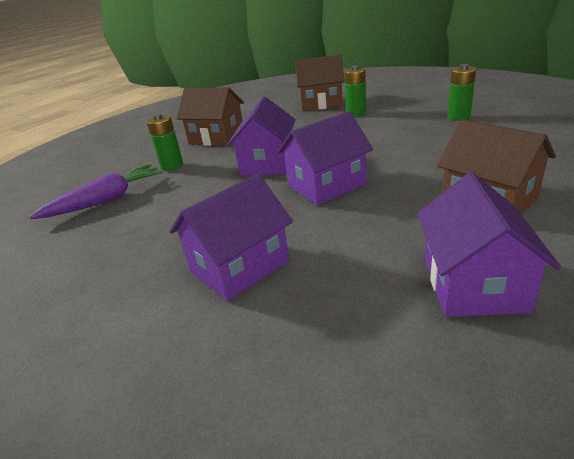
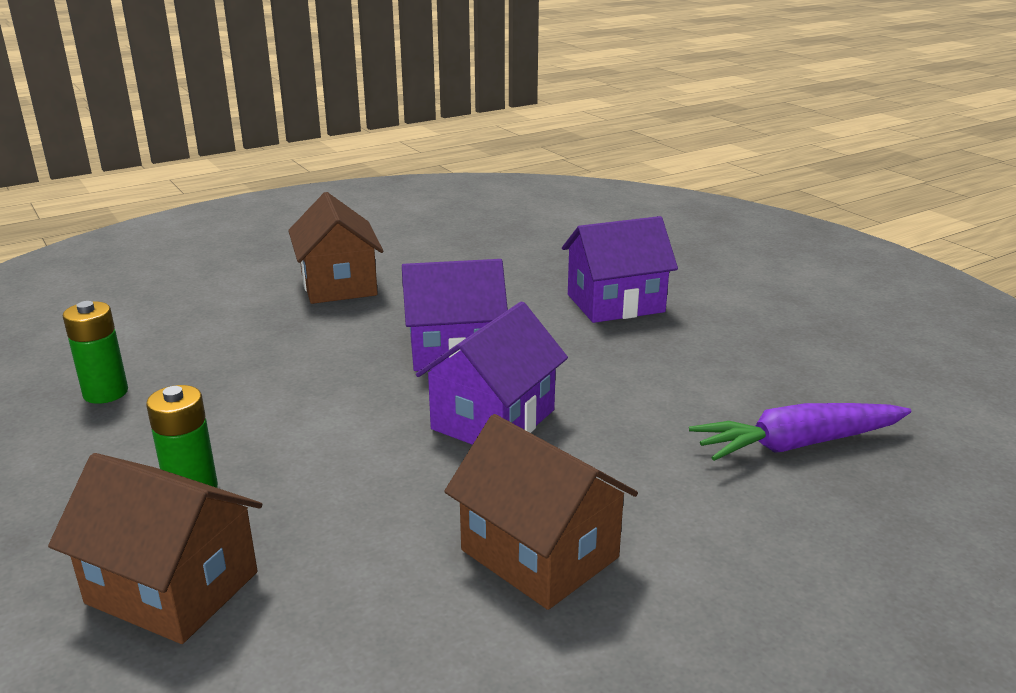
camera: 160 degrees left, 5 degrees down
(172, 166) = (670, 487): green battery -> none
(473, 283) = (452, 250): purple house -> none

